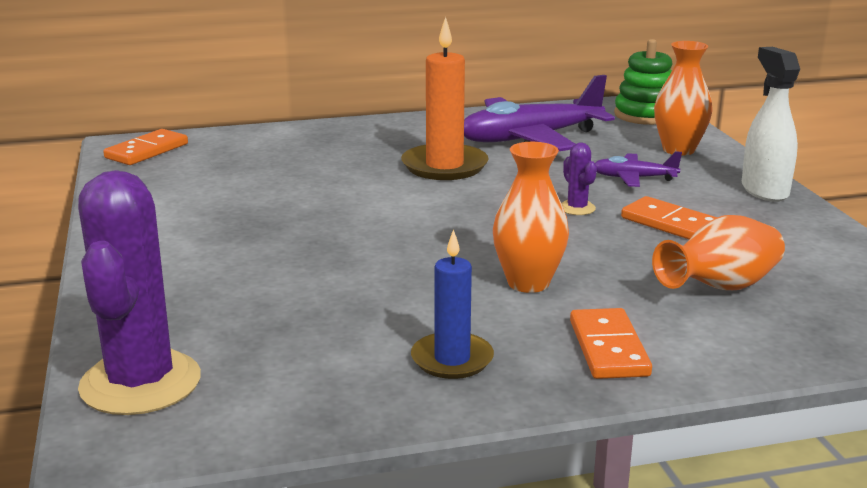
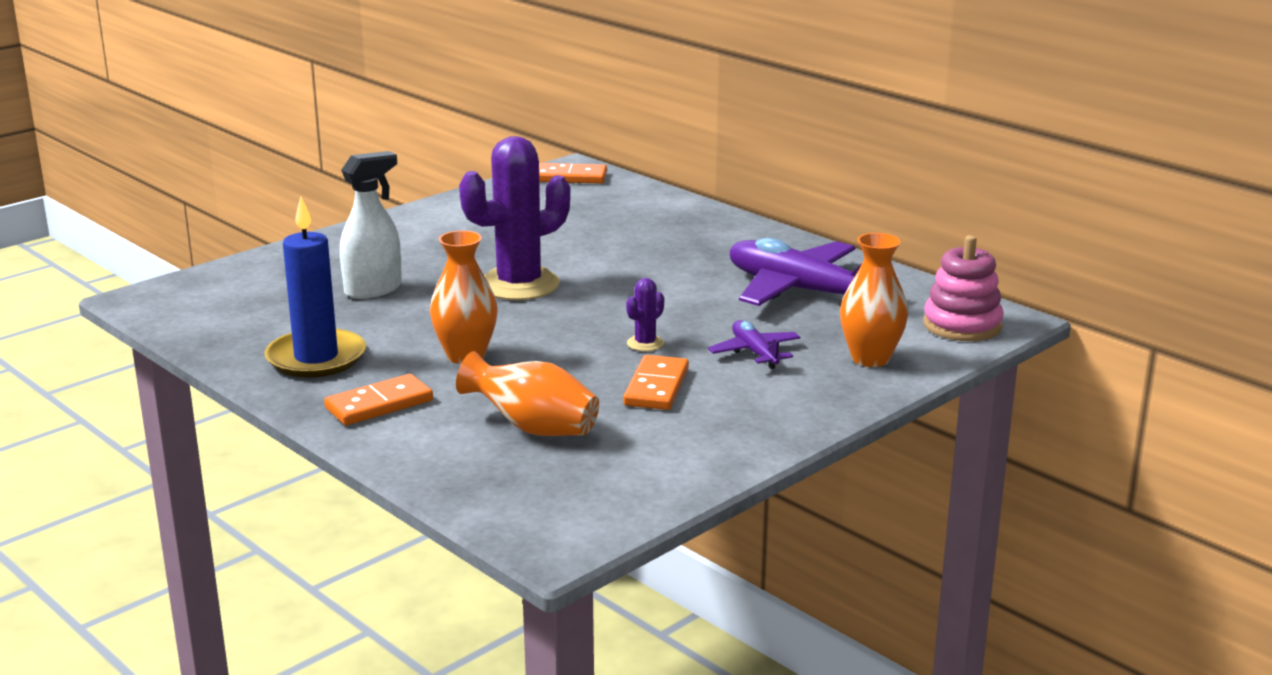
camera: 60 degrees right, 0 degrees up
(140, 383) = (214, 284): purple cactus -> purple cactus (519, 285)
(444, 166) = (678, 275): orange candle -> none
(452, 359) = (316, 358): blue candle -> blue candle, size x1.53
(645, 115) = (962, 325): green stacking toy -> pink stacking toy
(764, 190) = (804, 416): white spray bottle -> white spray bottle (373, 289)

